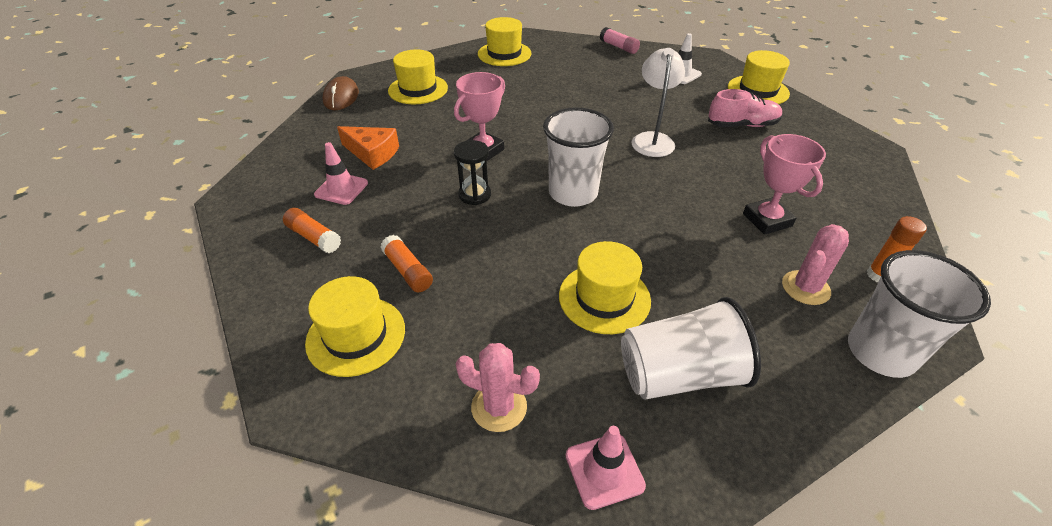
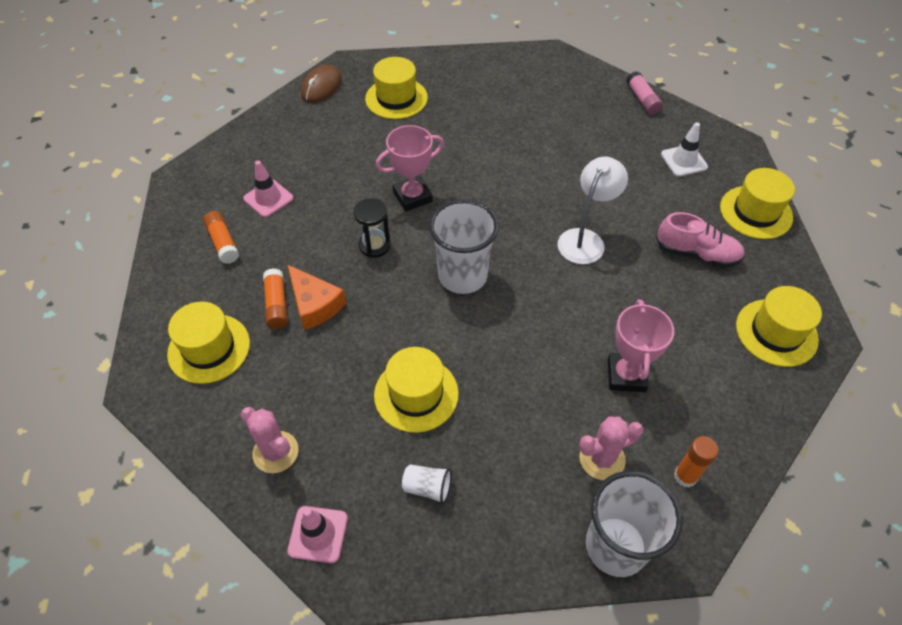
camera: 25 degrees right, 10 degrees up
(372, 153) = (314, 166): orange cheese -> orange cheese (315, 304)
(504, 54) = (510, 73): yellow hat -> yellow hat (776, 332)
(679, 374) = (427, 488): white cup -> white cup, size x0.45

